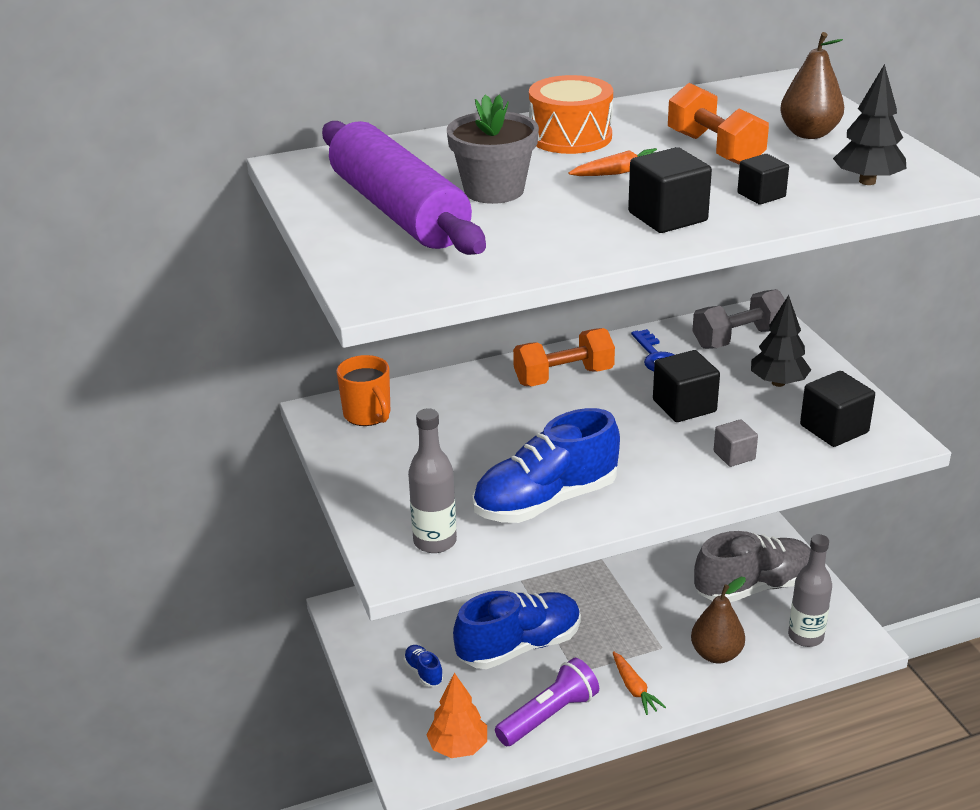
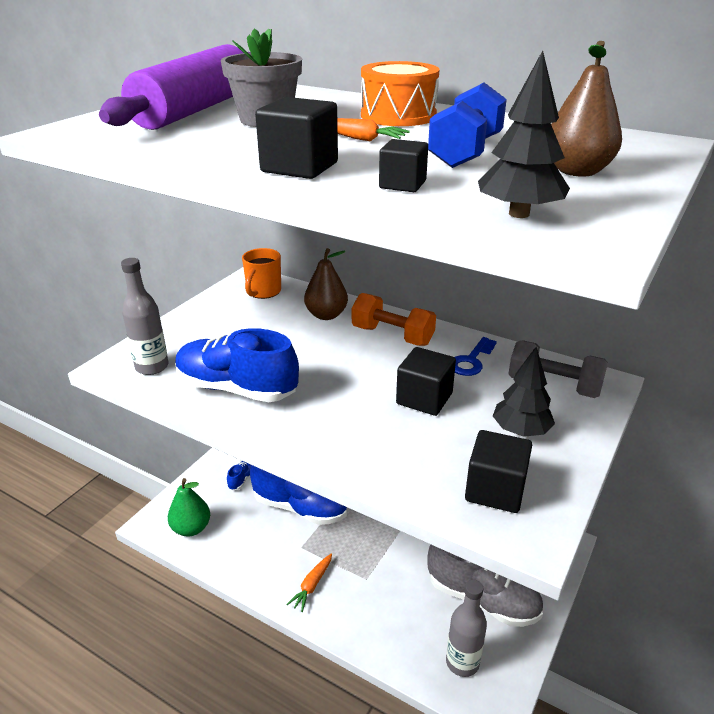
camera: 50 degrees right, 0 degrees up
(458, 747) = (191, 528): orange tree -> green pear
(548, 716) = (250, 555): purple flashlight -> none
(715, 150) = (466, 152): orange dumbbell -> blue dumbbell
(716, 654) = (388, 614): brown pear -> brown pear (326, 315)
(734, 455) = (387, 450): grey cube -> none

